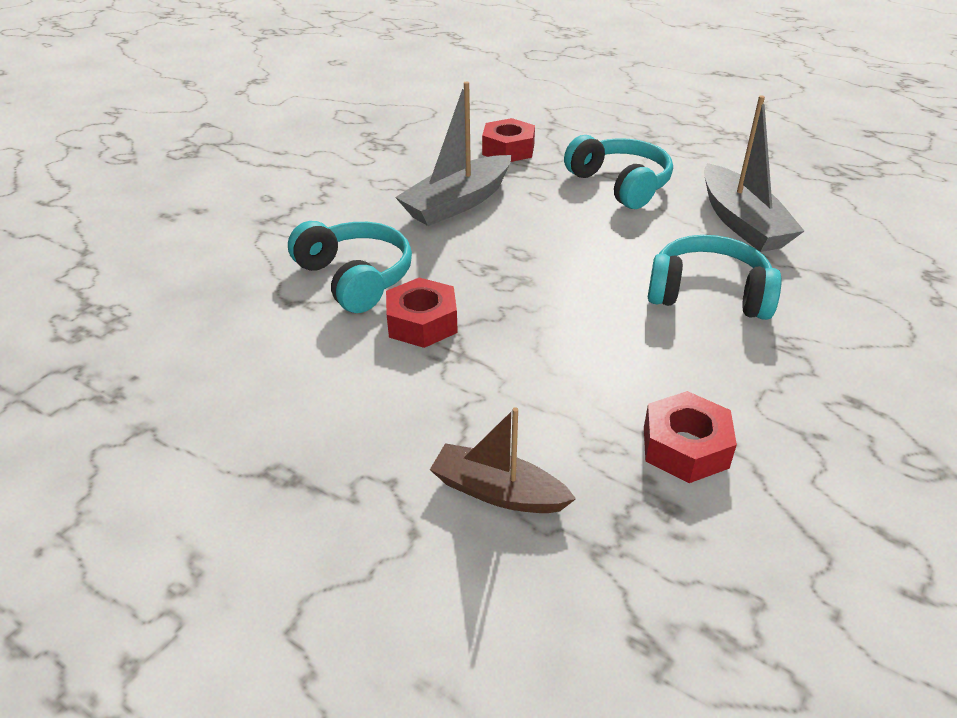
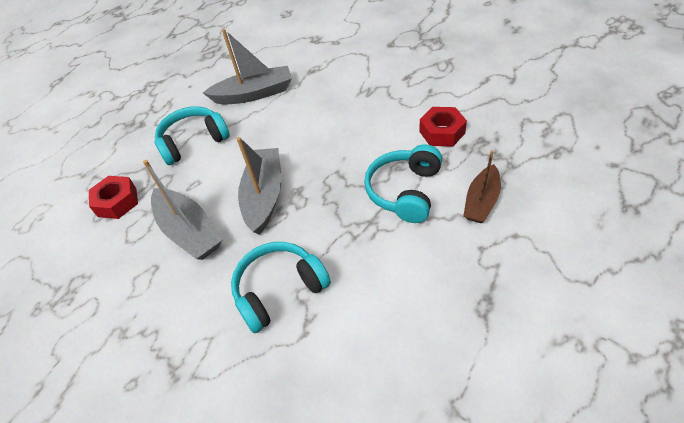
camera: 80 degrees left, 10 degrees up
(422, 322) = (337, 244): red nut -> none
(516, 252) = (264, 196): none -> grey boat
(708, 294) = (322, 113): turquoise headphones -> turquoise headphones (405, 191)

